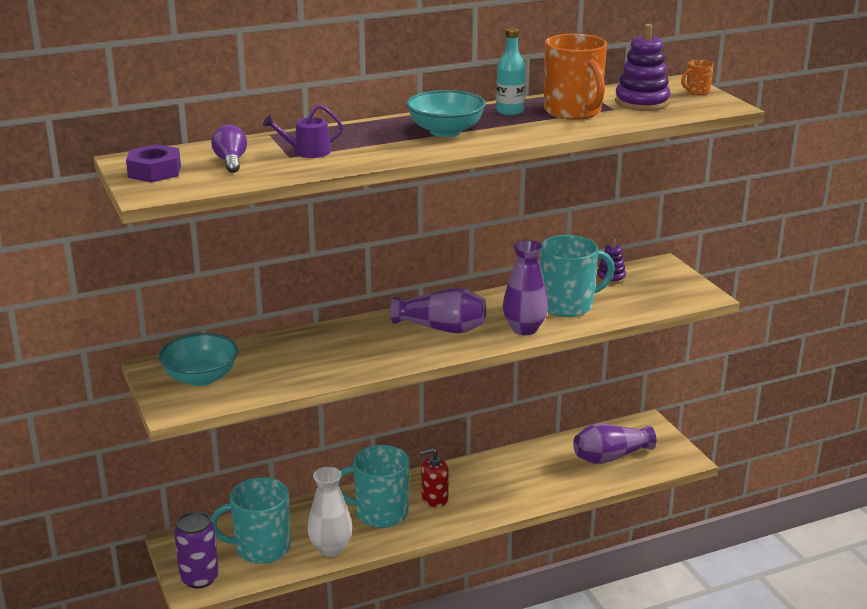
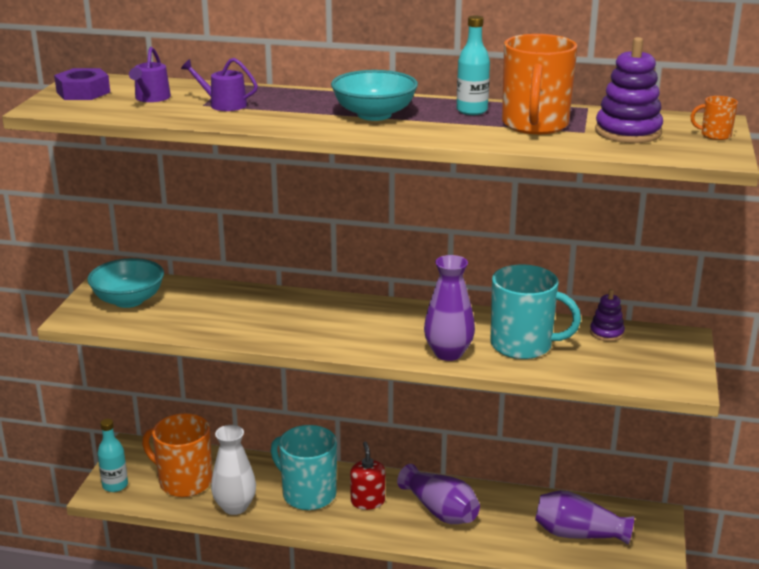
camera: 35 degrees right, 0 degrees up
(199, 578) = (115, 485): purple can -> turquoise bottle
(231, 162) = (151, 98): purple light bulb -> purple watering can
(261, 548) = (184, 481): turquoise mug -> orange mug
(434, 498) = (367, 501): red soap dispenser -> red soap dispenser turned 60 degrees clockwise
(442, 328) = (374, 326): purple vase -> purple vase (440, 510)

